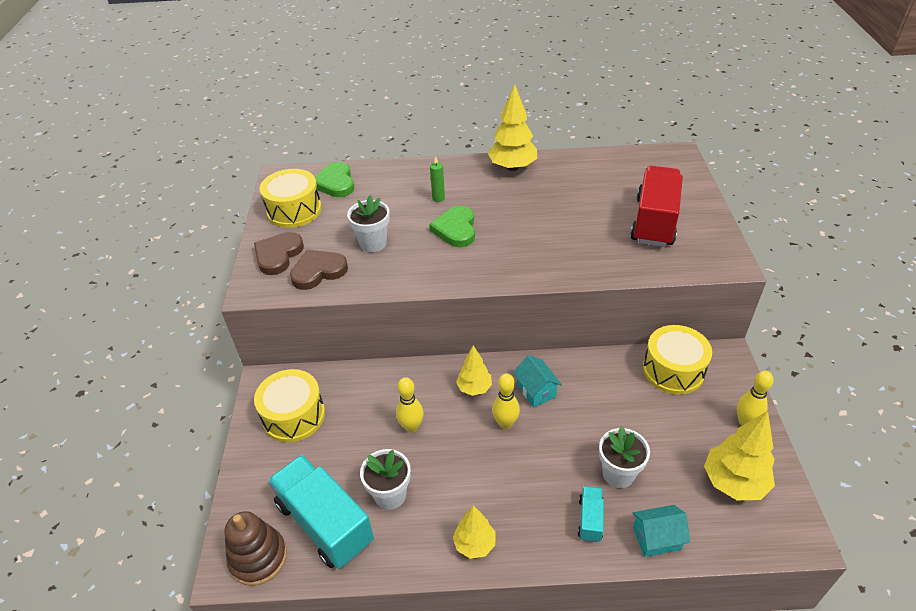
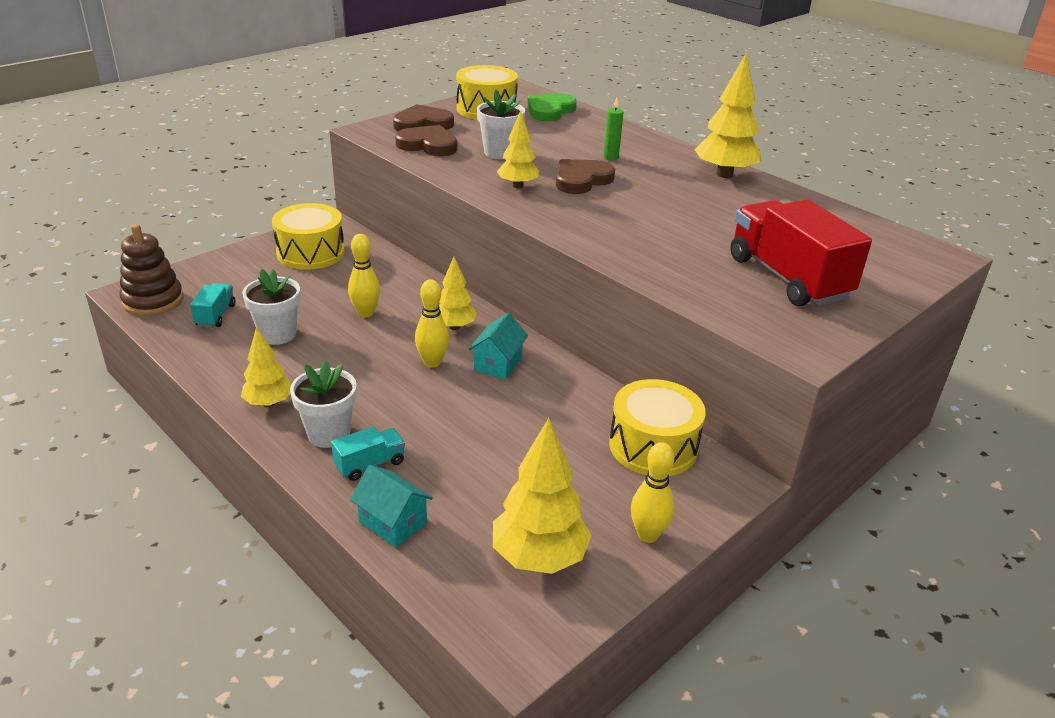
camera: 45 degrees right, 10 degrees down
(325, 523) = (216, 315): turquoise truck -> turquoise truck, size x0.46
(432, 262) = (517, 186): none -> yellow tree
(456, 229) = (581, 180): green heart -> brown heart
(618, 474) = (451, 461): white flower pot -> white flower pot (328, 434)
(654, 222) = (788, 278): red truck -> red truck turned 90 degrees counterclockwise

